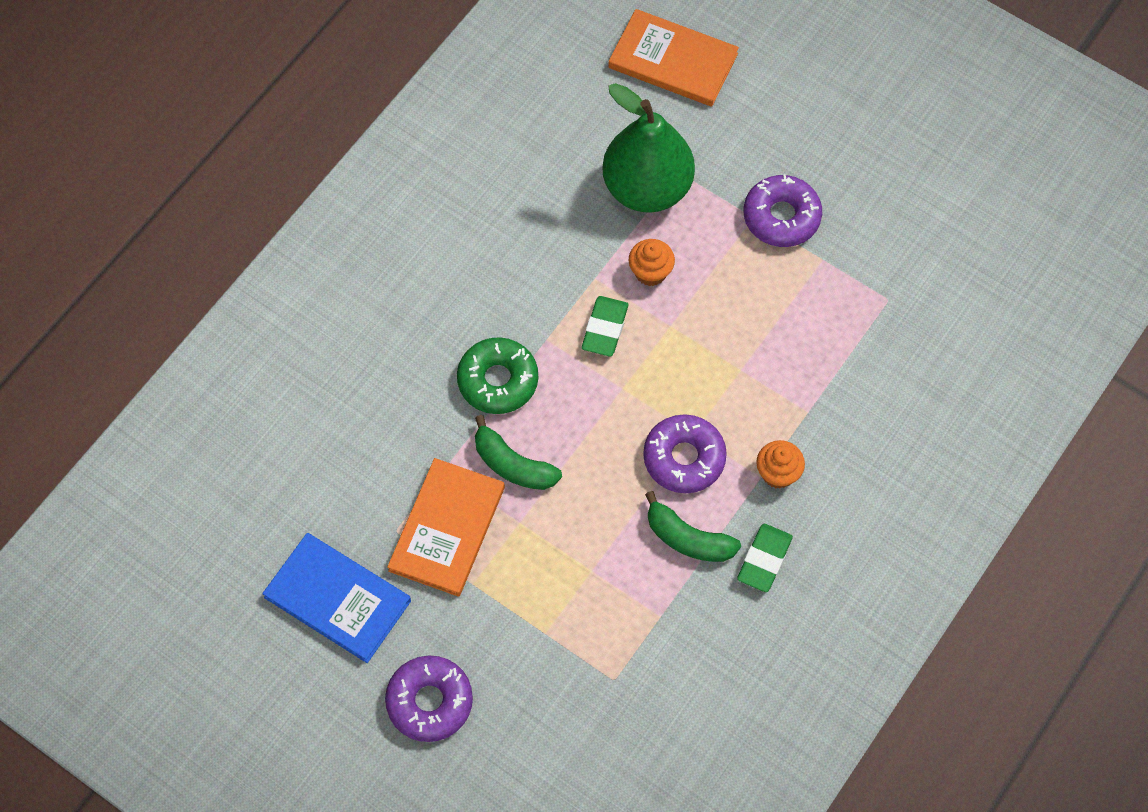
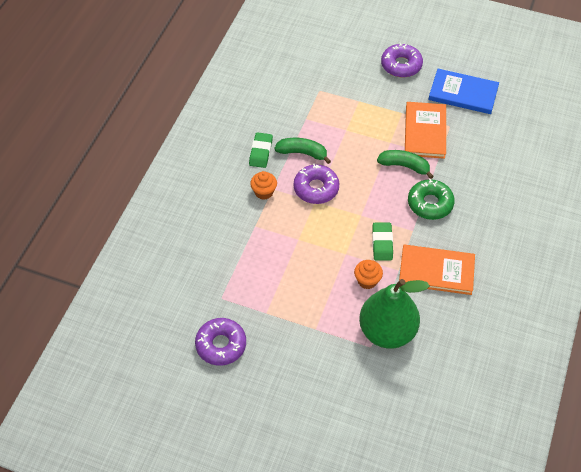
camera: 165 degrees right, 10 degrees down
(673, 61) = (401, 425): orange book -> orange book (436, 271)
(781, 217) = (298, 333): purple donut -> purple donut (221, 345)

